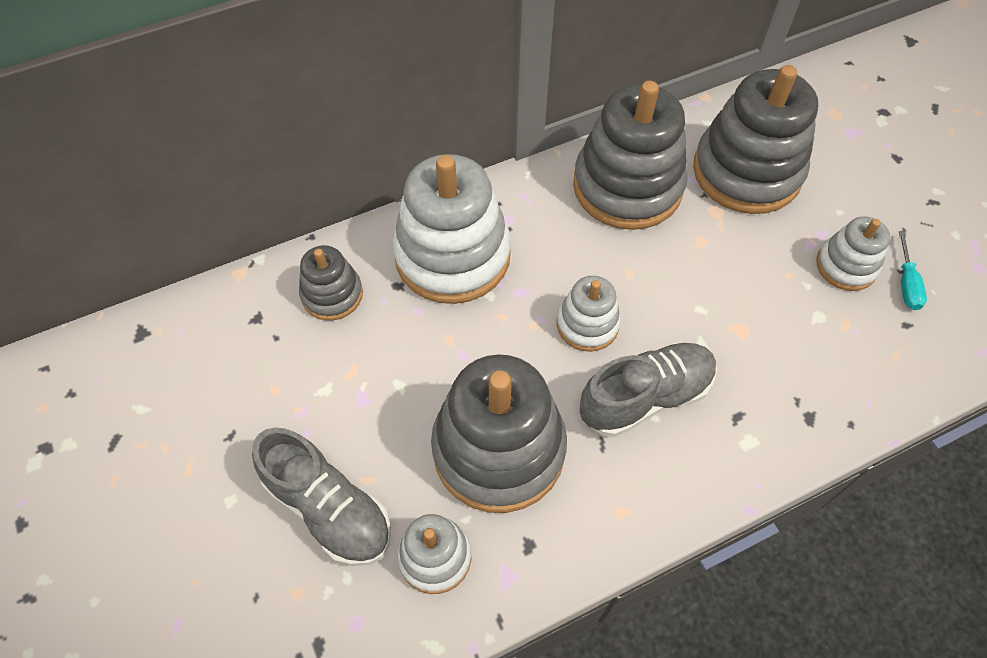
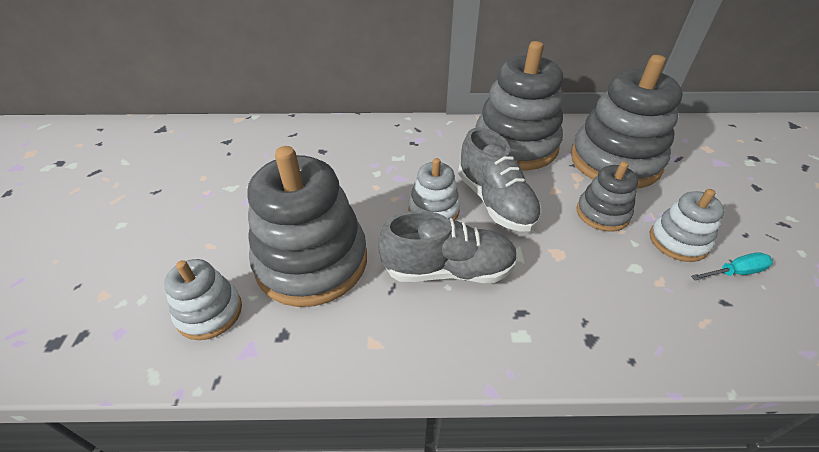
camera: 25 degrees right, 15 degrees down
(329, 508) = (171, 252): grey shoe -> grey shoe (495, 202)
(332, 294) = (279, 143): grey stacking toy -> grey stacking toy (602, 213)
(452, 256) = (368, 146): white stacking toy -> none
(906, 284) = (735, 272): turquoise screwdriver -> turquoise screwdriver turned 135 degrees counterclockwise

